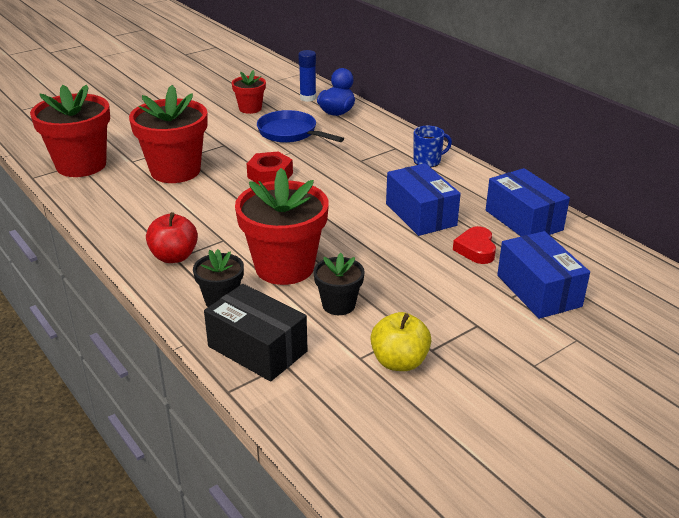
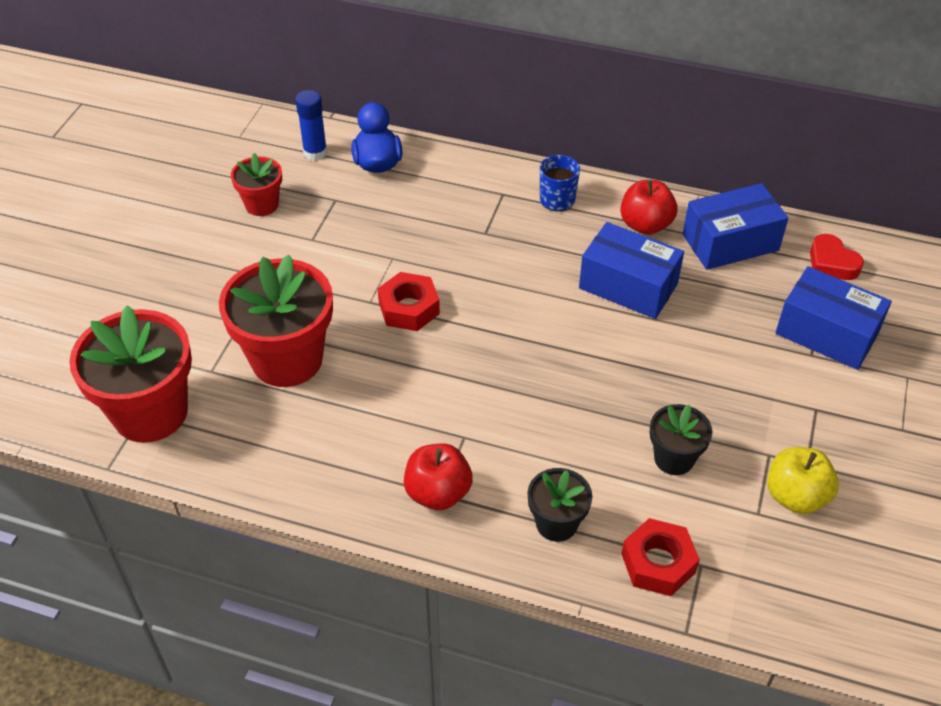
camera: 35 degrees left, 15 degrees up
(257, 349) = (658, 563): black box -> red nut
(284, 267) = (570, 439): red flower pot -> none
(290, 133) = (358, 225): blue pan -> none
(472, 191) = (645, 225): none -> red apple
(476, 249) = (725, 309): red heart -> red heart (832, 263)
(523, 220) = (730, 242): blue box -> blue box turned 45 degrees counterclockwise

